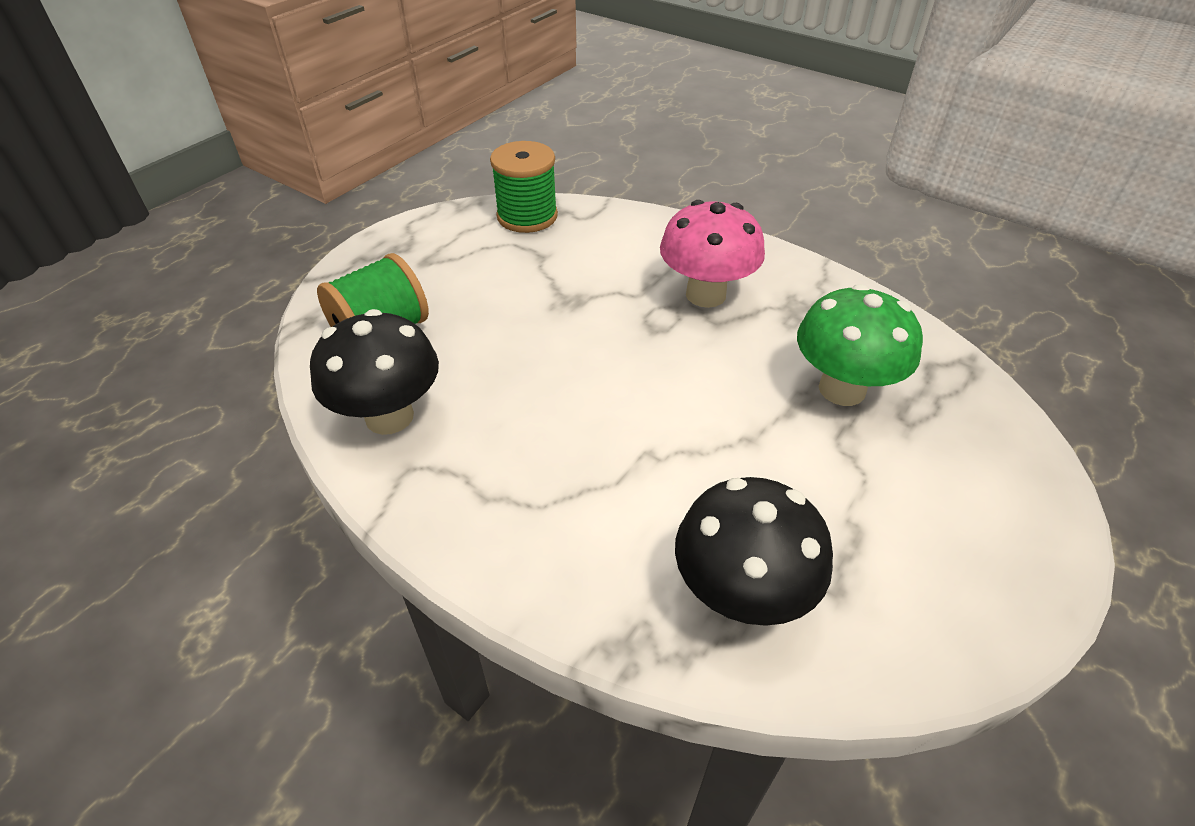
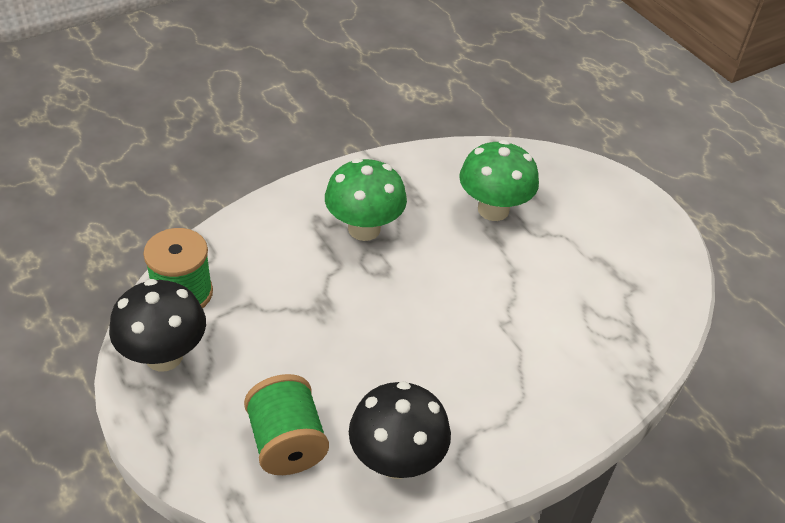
camera: 70 degrees left, 0 degrees up
(705, 294) = (364, 229): pink mushroom -> green mushroom
(740, 594) = (623, 326): black mushroom -> black mushroom (164, 356)

